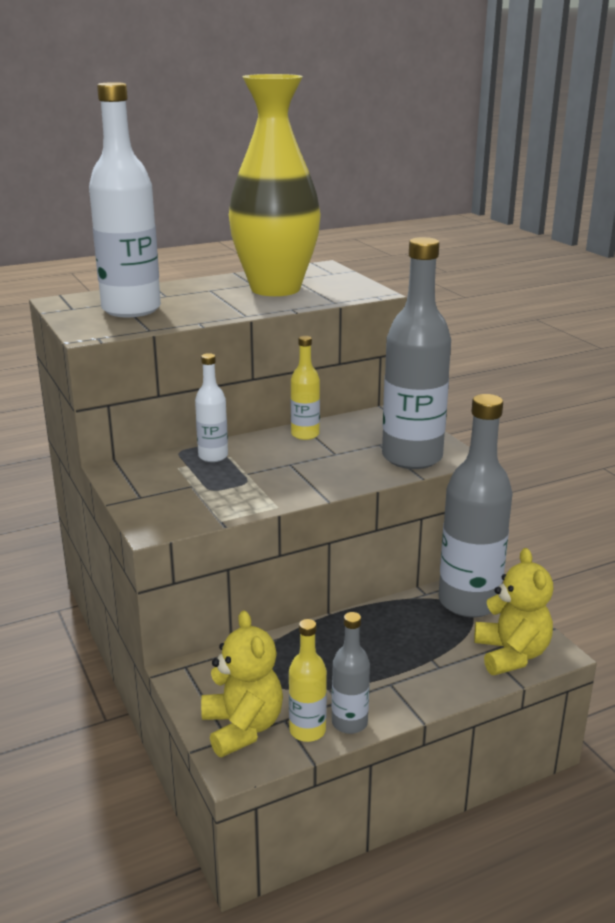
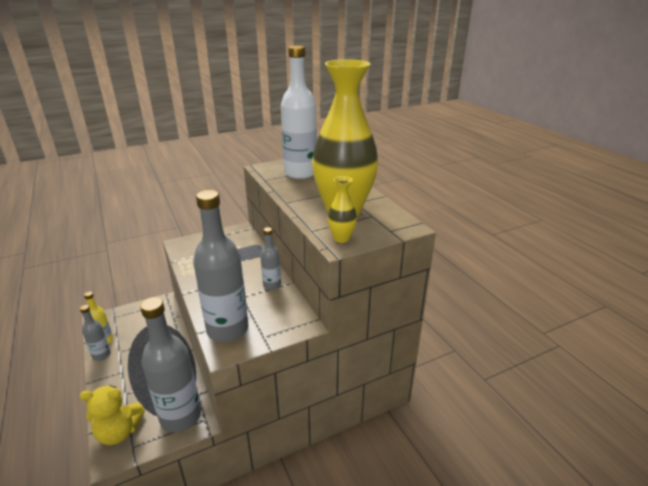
camera: 90 degrees right, 5 degrees up
(213, 456) = (249, 254): white bottle -> none
(242, 728) = (118, 321): yellow teddy bear -> none
(305, 434) = (272, 285): yellow bottle -> grey bottle
(354, 290) = (341, 238): none -> yellow vase

